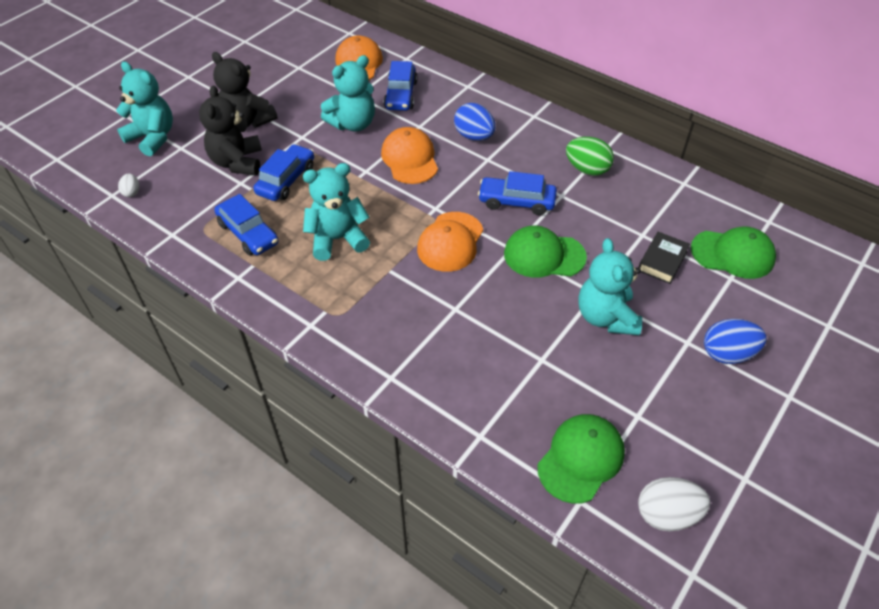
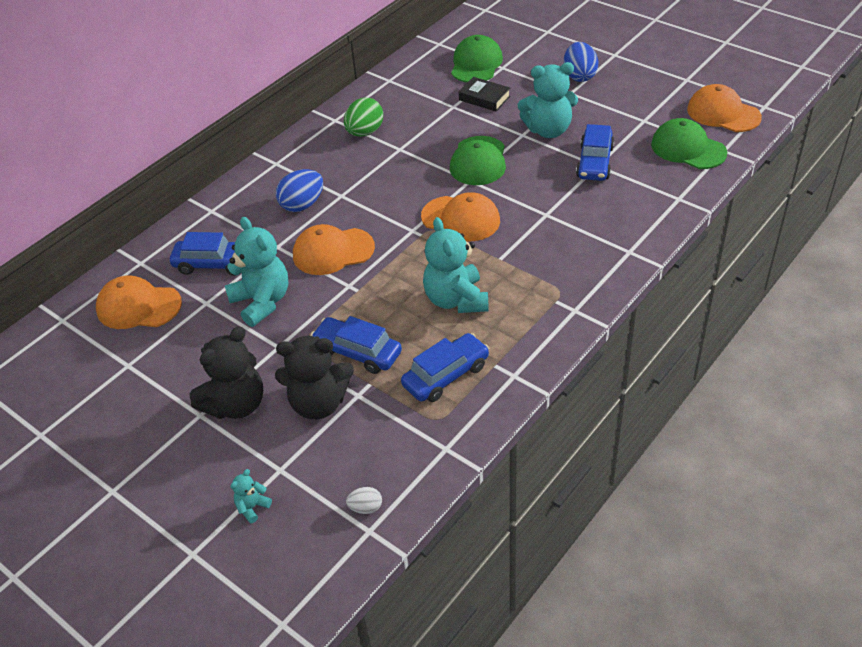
camera: 85 degrees left, 5 degrees down
(152, 138) = (252, 507): turquoise teddy bear -> turquoise teddy bear, size x0.44
(516, 202) = (406, 176): blue car -> blue car (594, 162)
(666, 514) = (723, 113): white egg -> orange cap

